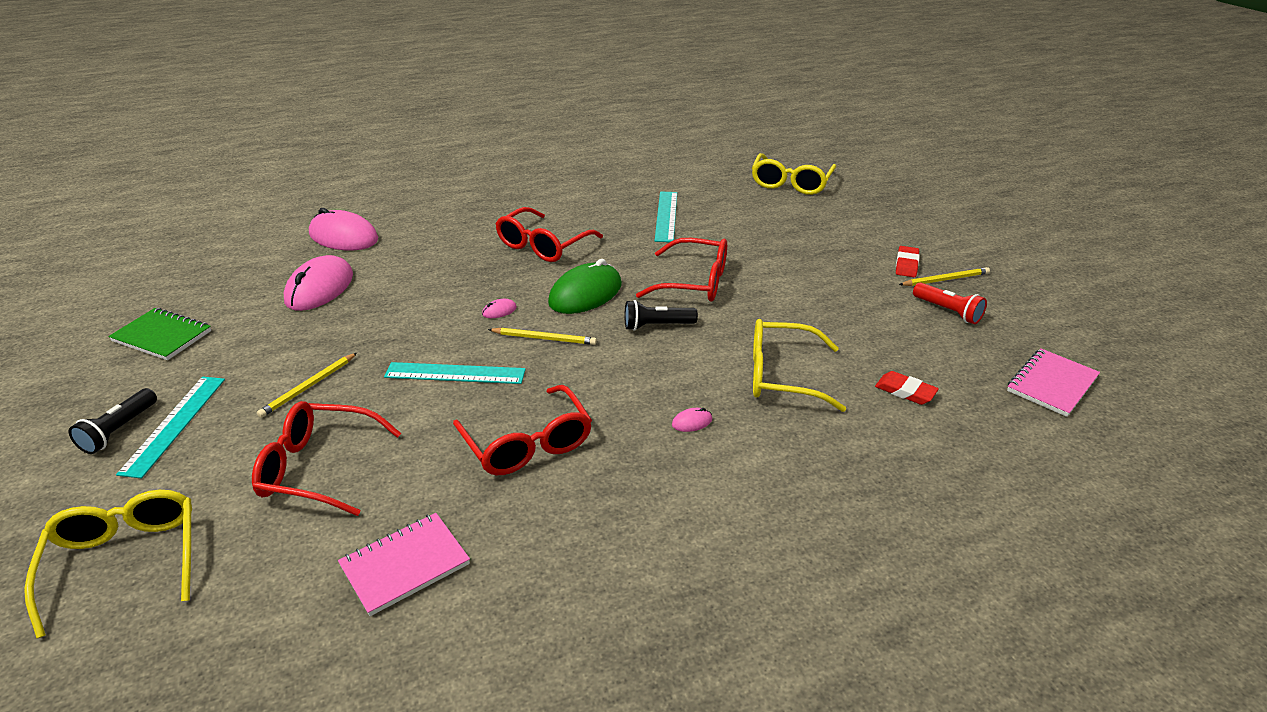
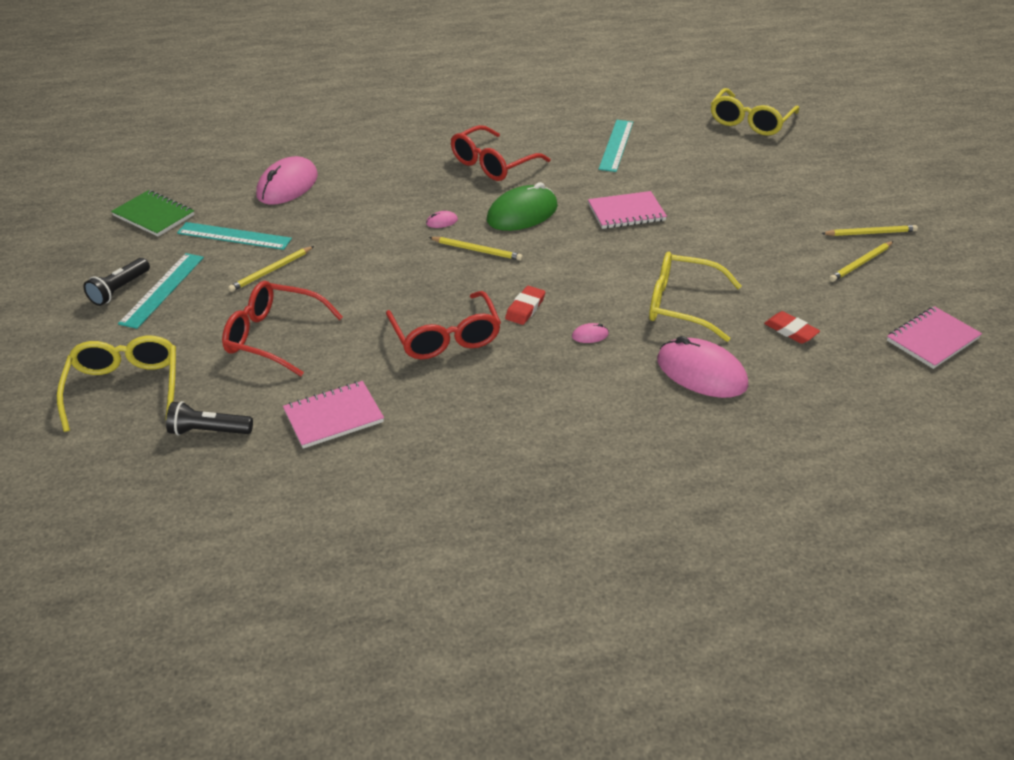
camera: 10 degrees right, 5 degrees up
(343, 237) = (313, 139): pink mouse -> pink mouse (701, 373)
(455, 373) = (394, 273): turquoise ruler -> turquoise ruler (234, 236)
(657, 326) = (580, 249): black flashlight -> black flashlight (209, 431)
(695, 282) = (626, 212): red glasses -> pink notebook
(906, 264) = (837, 215): red eraser -> red eraser (525, 308)
(948, 311) = (860, 263): red flashlight -> yellow pencil

